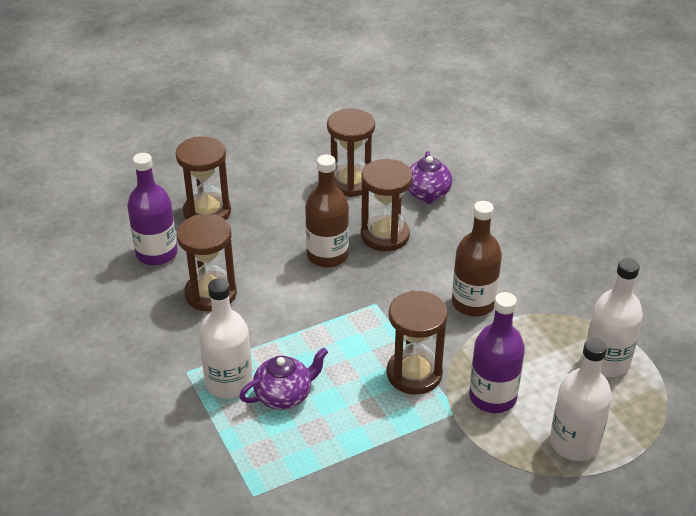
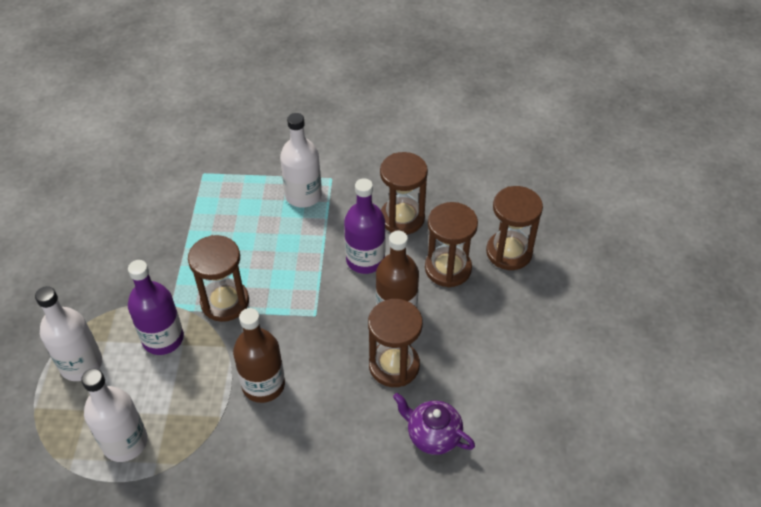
camera: 120 degrees right, 10 degrees up
(157, 253) = (473, 203): purple bottle -> purple bottle (365, 260)
(284, 395) = (268, 219): purple teapot -> none
(350, 182) = (490, 378): brown hourglass -> brown hourglass (448, 268)

